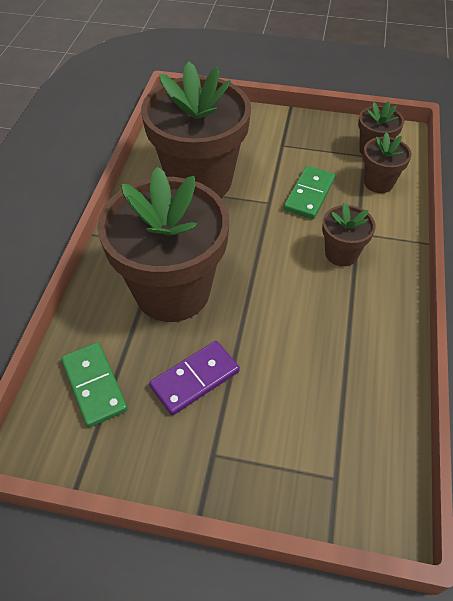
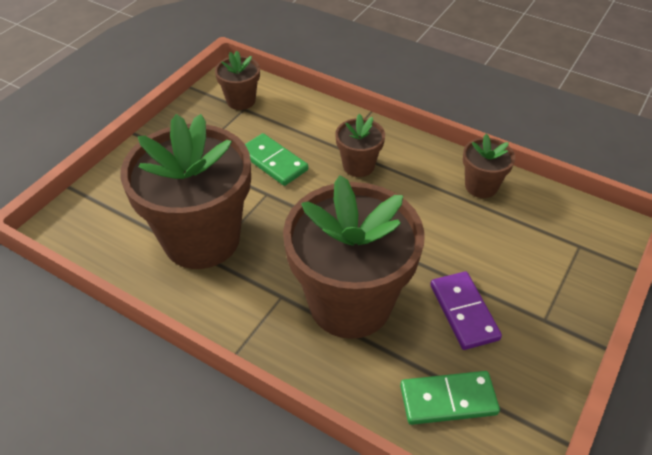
camera: 70 degrees left, 5 degrees down
(378, 183) = (285, 113): brown flower pot -> brown flower pot (481, 186)

